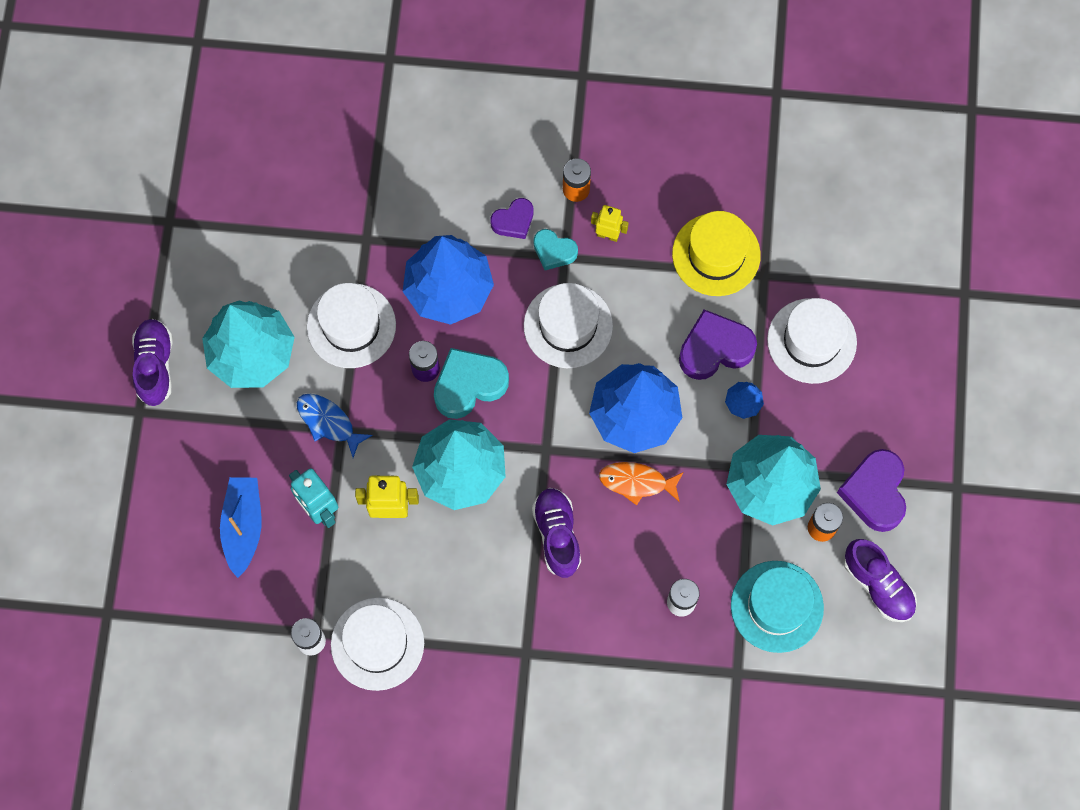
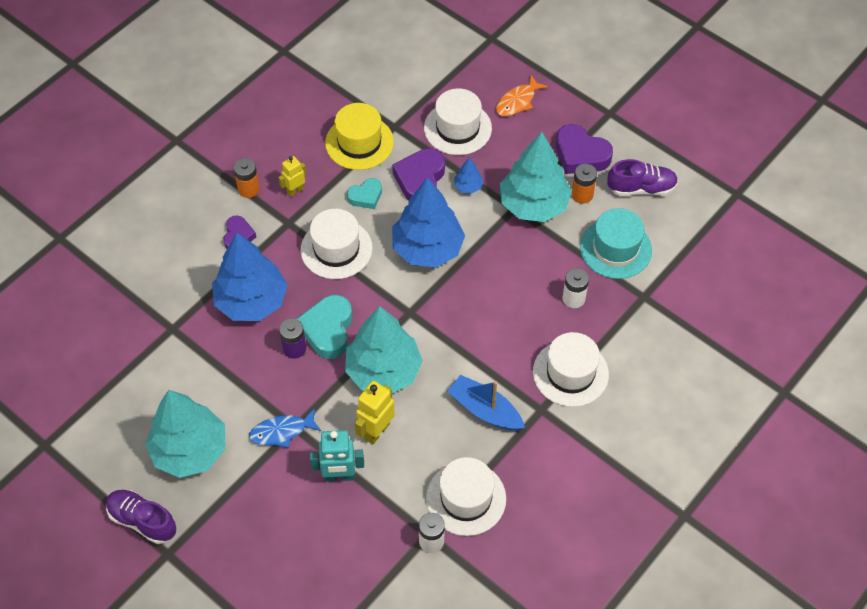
camera: 55 degrees left, 15 degrees down
(243, 526) = (312, 535): blue boat -> blue boat (485, 410)
(351, 326) = (225, 375): white hat -> white hat (570, 373)
(554, 251) = (279, 226): turquoise heart -> turquoise heart (366, 196)
(557, 535) = (473, 341): purple shoe -> none
(637, 482) = (474, 274): orange fish -> orange fish (517, 101)

